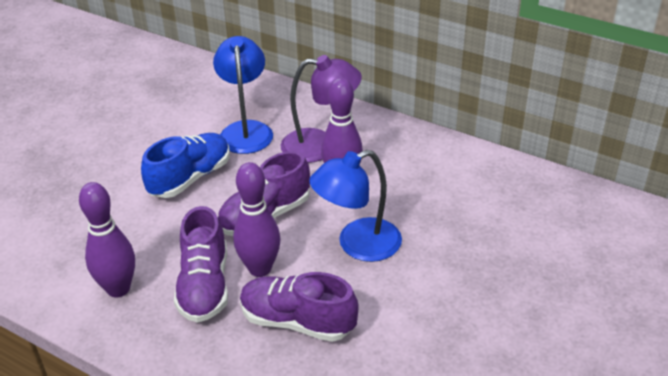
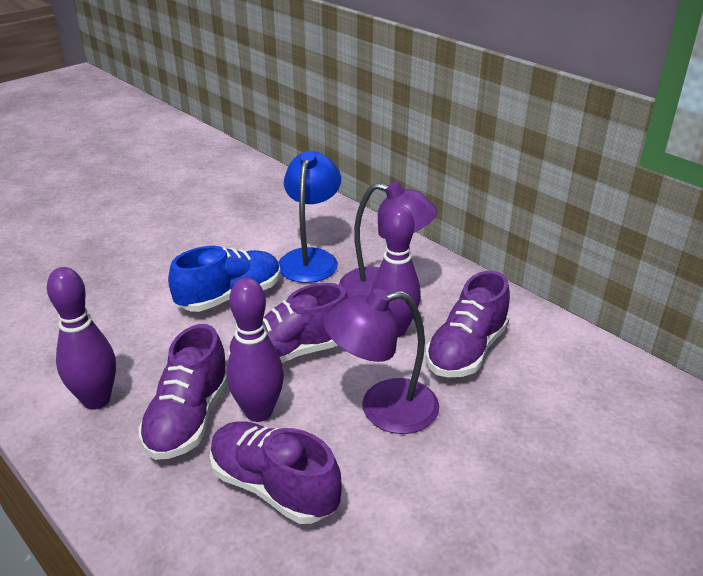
camera: 15 degrees right, 5 degrees down
(358, 245) = (383, 409): blue lamp -> purple lamp
(406, 185) = (466, 351): none -> purple shoe

